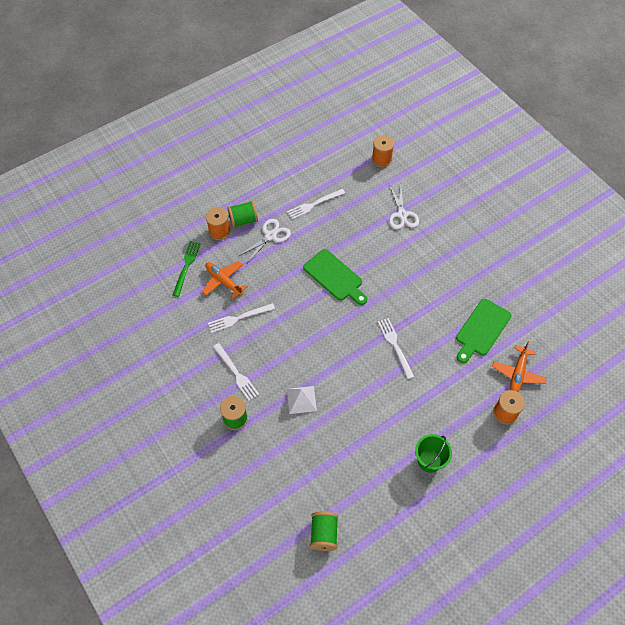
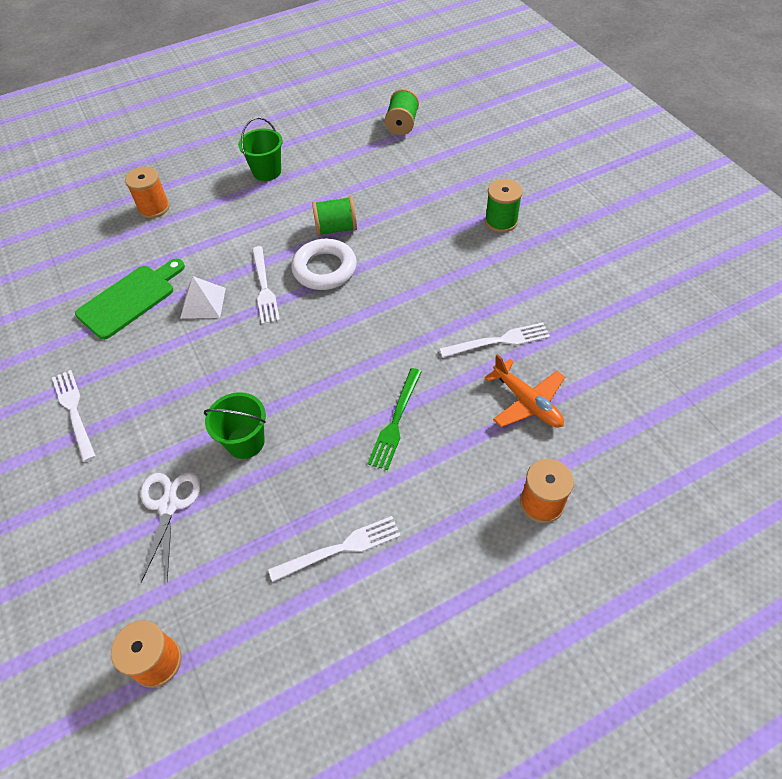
camera: 170 degrees left, 5 degrees down
(186, 266) = (599, 435): green fork -> green fork (395, 421)
(236, 373) = (501, 269): white fork -> white fork (74, 411)
(243, 220) = (493, 524): green spool -> green spool (336, 228)
(270, 236) = (438, 483): white scissors -> none
(301, 399) = (411, 235): white pyramid -> white pyramid (203, 303)
(335, 277) = (330, 394): green cutting board -> none
(358, 364) = (324, 269): none -> white ring
(374, 247) = (245, 442): none -> green bucket
(518, 373) = (112, 245): orange plane -> none

